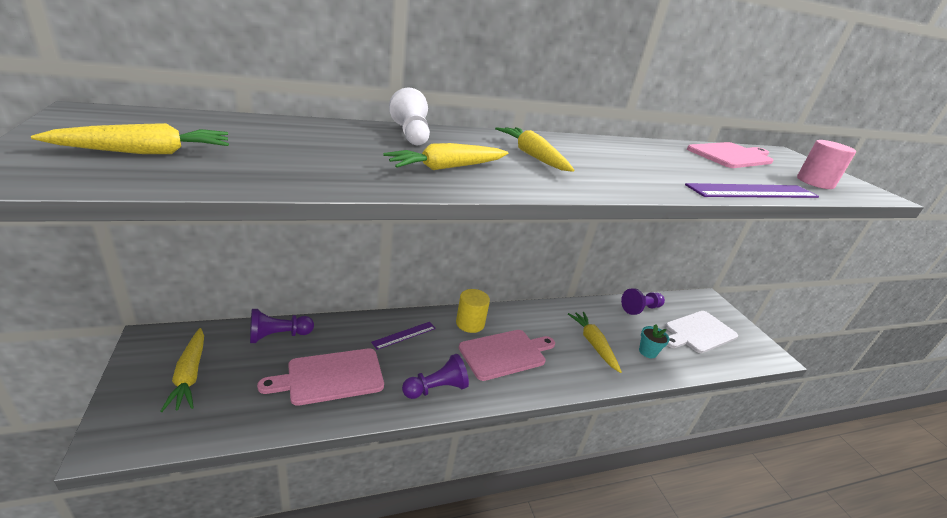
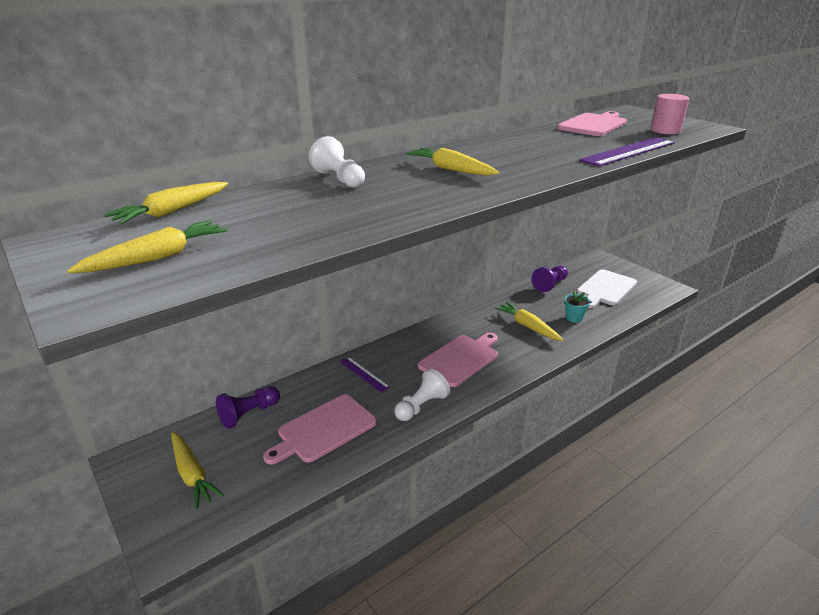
camera: 15 degrees left, 0 degrees up
(404, 335) = (364, 374): purple ruler -> purple ruler turned 75 degrees counterclockwise
(436, 388) = (421, 406): purple pawn -> white pawn
(447, 167) = (399, 199): yellow carrot -> yellow carrot (172, 211)
(470, 323) = (415, 345): yellow cylinder -> none

